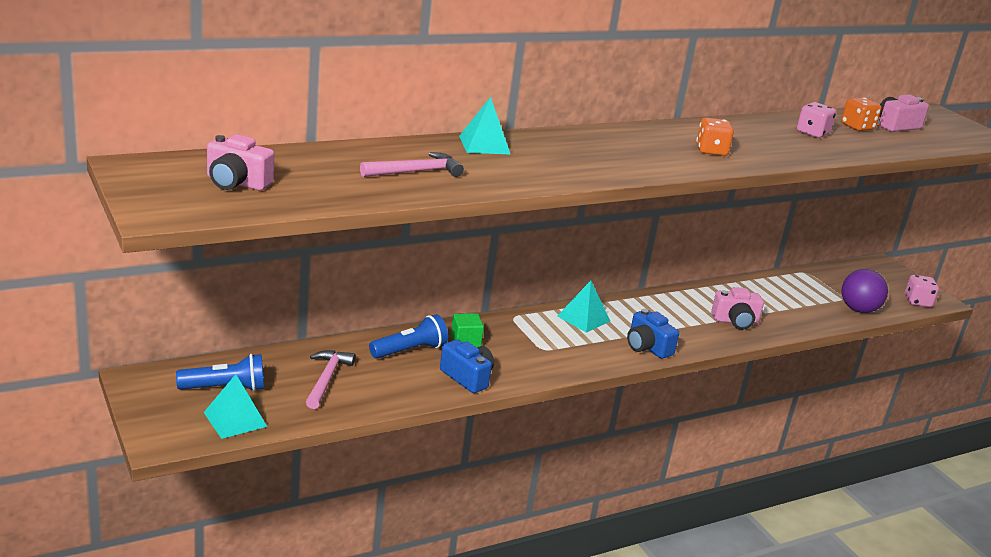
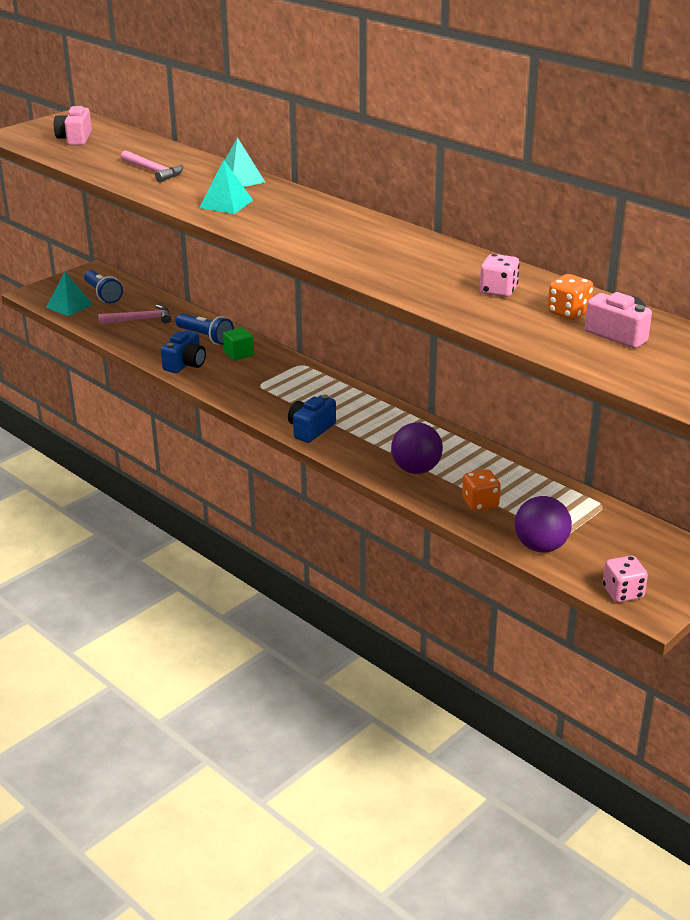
camera: 75 degrees right, 5 degrees up
(583, 318) = (333, 393): turquoise pyramid -> turquoise pyramid (226, 204)
(711, 151) = (355, 251): orange dice -> orange dice (480, 503)
(735, 321) = (416, 469): pink camera -> purple ball

